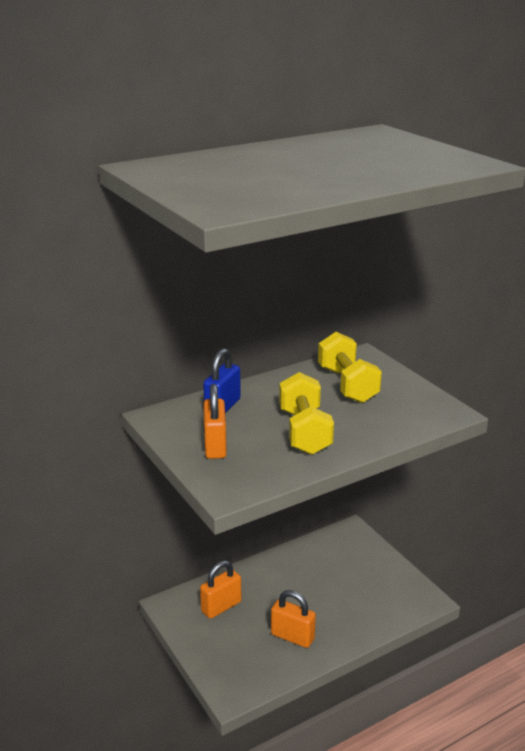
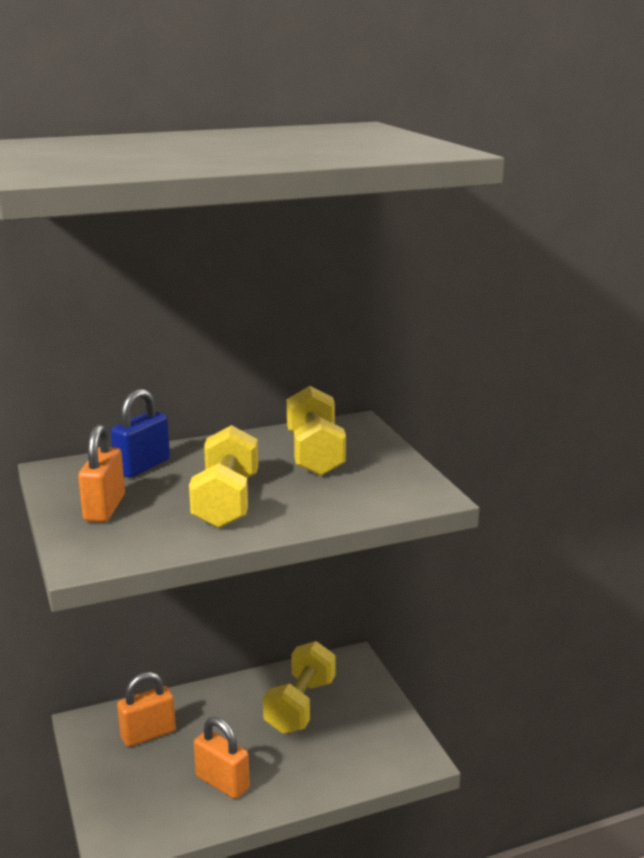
camera: 10 degrees right, 5 degrees down
(327, 570) = (300, 706): none -> yellow dumbbell

